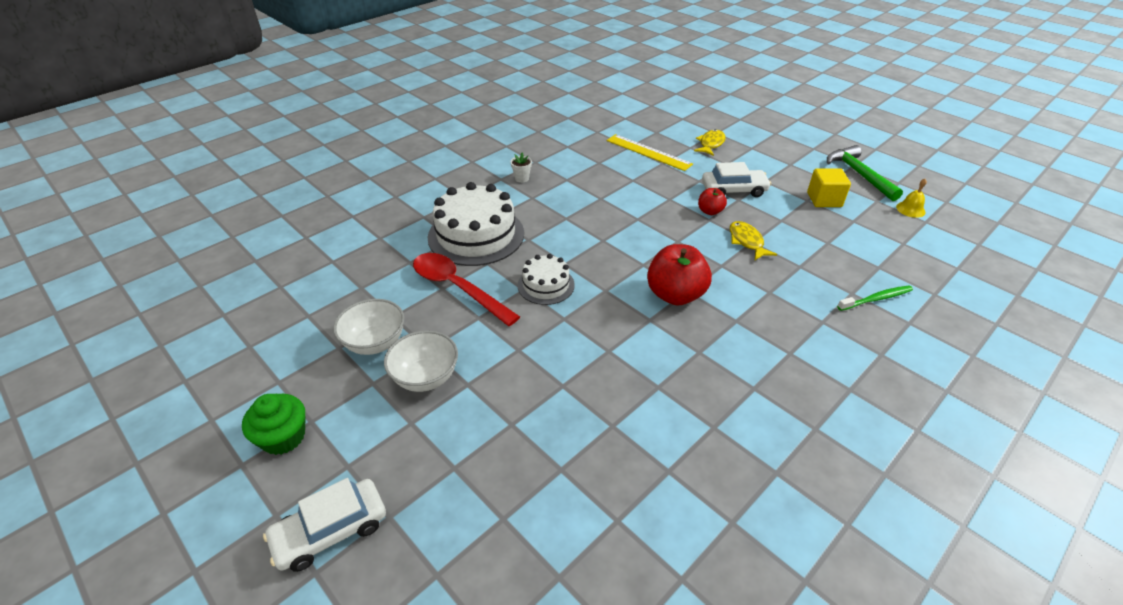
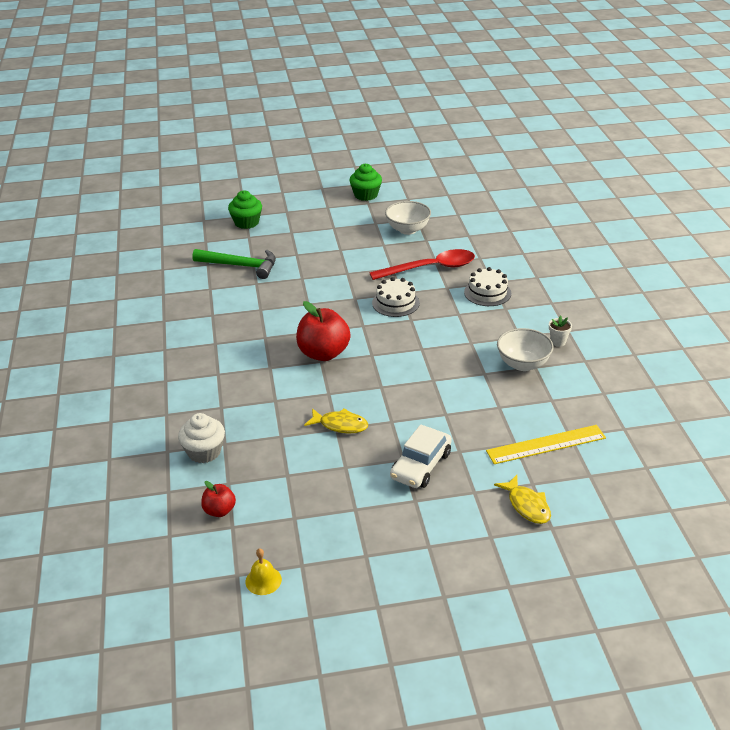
camera: 125 degrees right, 5 degrees down
(331, 531) = (297, 198): white car -> none
(425, 377) = (360, 238): white bowl -> white bowl (523, 364)
(460, 554) = (246, 222): none -> green cupcake
(476, 235) = (487, 292): white cake -> white cake, size x0.54
(710, 211) = (402, 428): red apple -> red apple (219, 511)
(824, 199) = (344, 522): yellow cube -> none
(859, 174) = (356, 592): green hammer -> green hammer (241, 266)
(876, 299) = (204, 452): green toothbrush -> white cupcake

